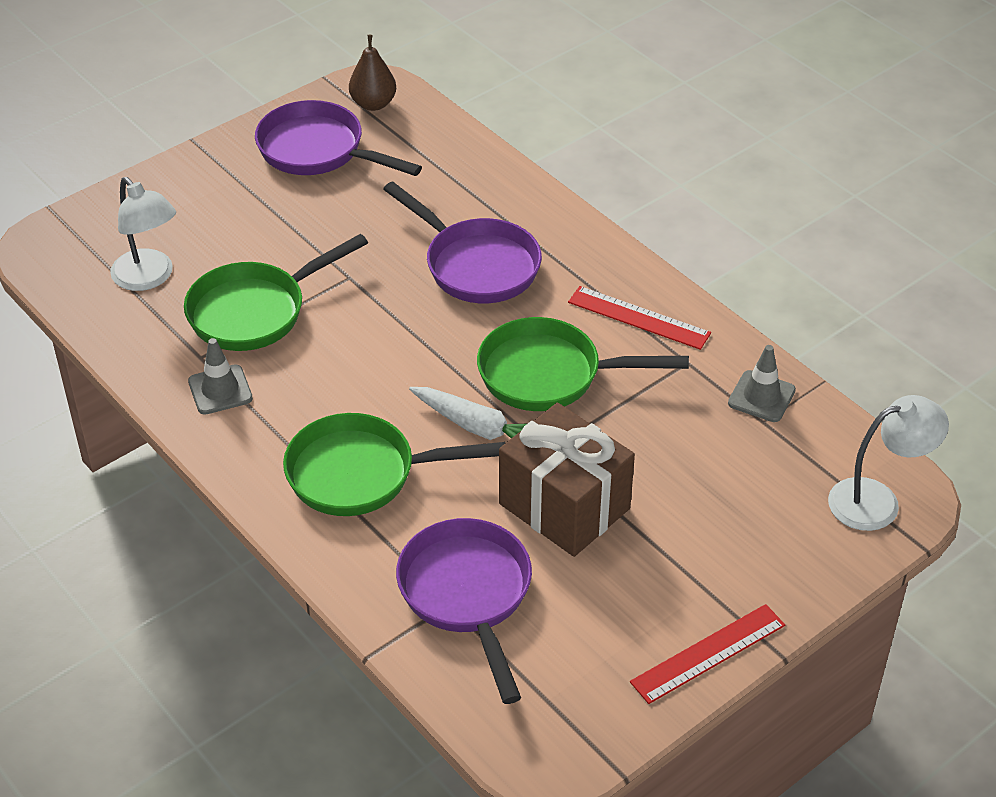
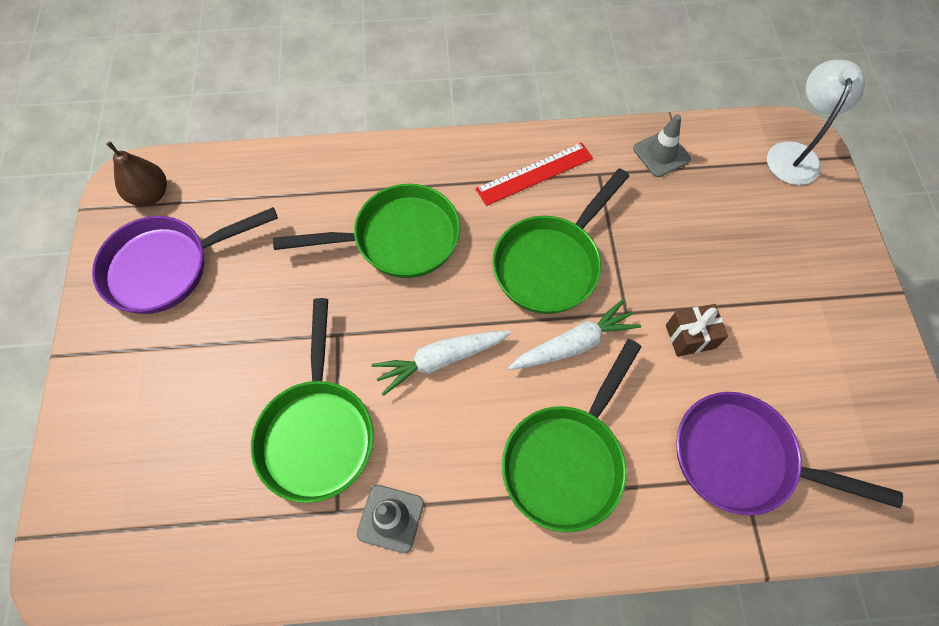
camera: 55 degrees left, 20 degrees up
(149, 278) = (200, 499): white lamp -> none
(383, 350) = (440, 360): none -> white carrot
(476, 265) = (398, 238): purple pan -> green pan
(564, 506) = (690, 336): brown gift -> brown gift, size x0.47
(708, 654) = (879, 334): red ruler -> none

